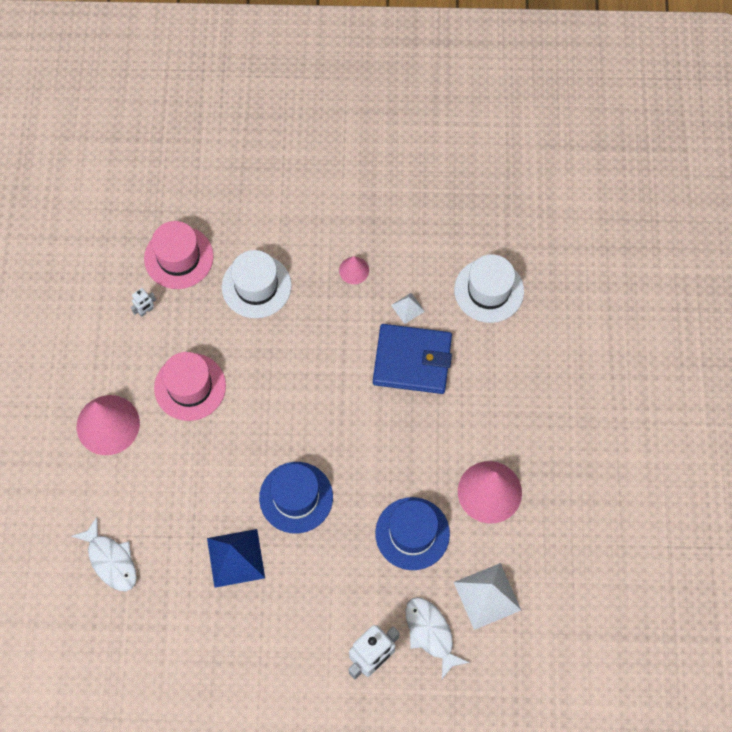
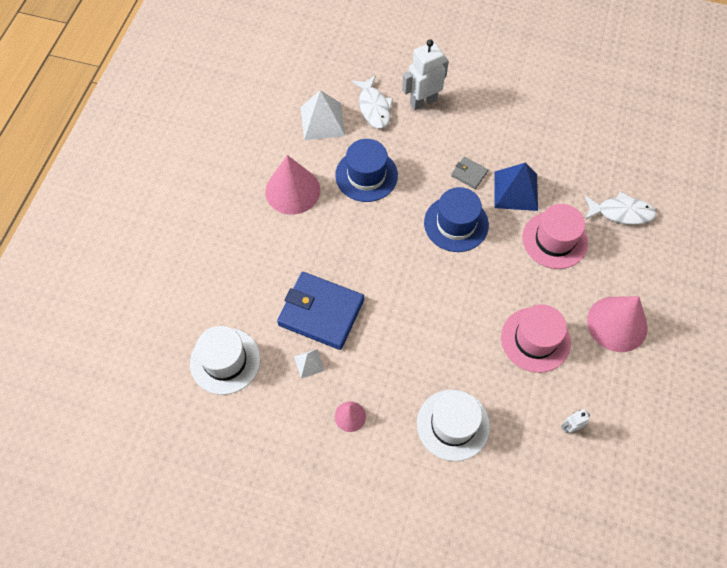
camera: 165 degrees left, 5 degrees down
(111, 560) = (621, 212): white fish -> white fish turned 120 degrees clockwise
(178, 257) = (529, 478): pink hat -> pink hat (554, 240)
(294, 566) = (469, 174): none -> grey wallet

